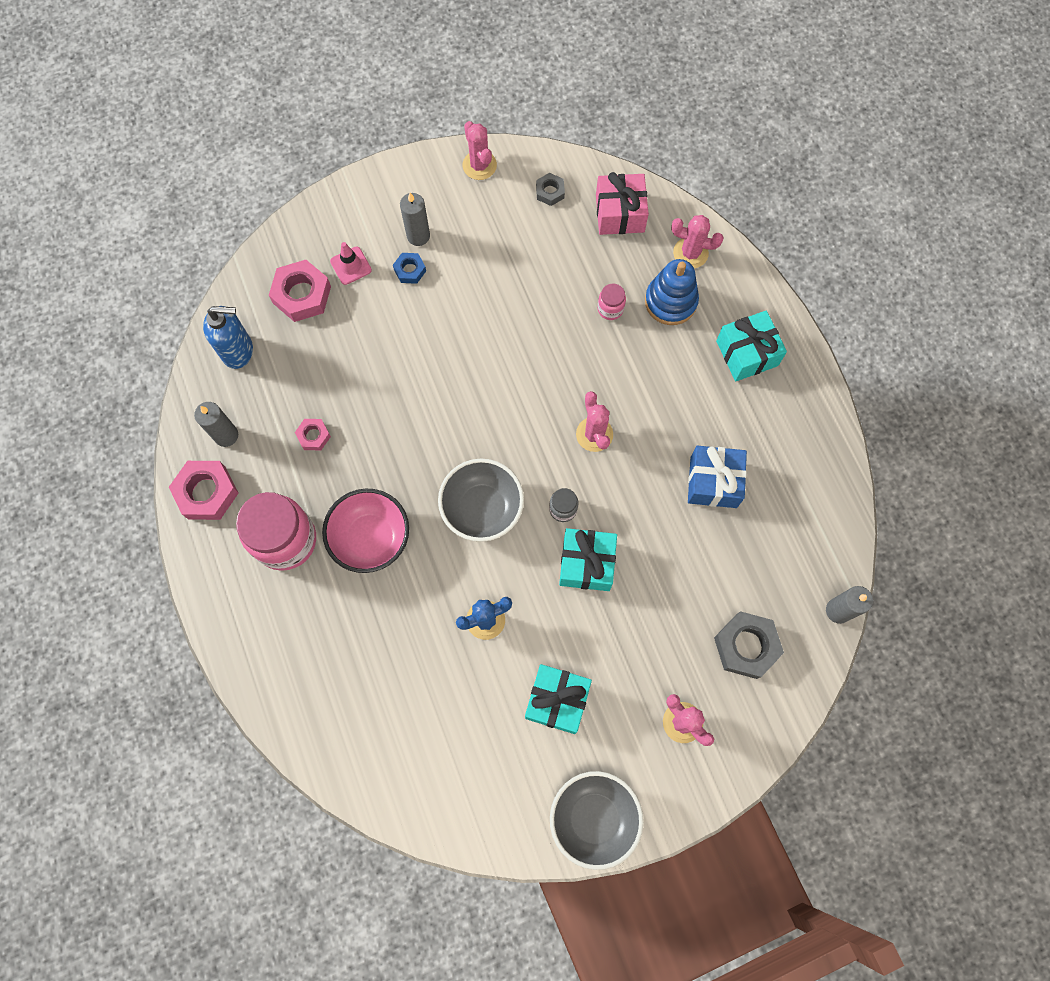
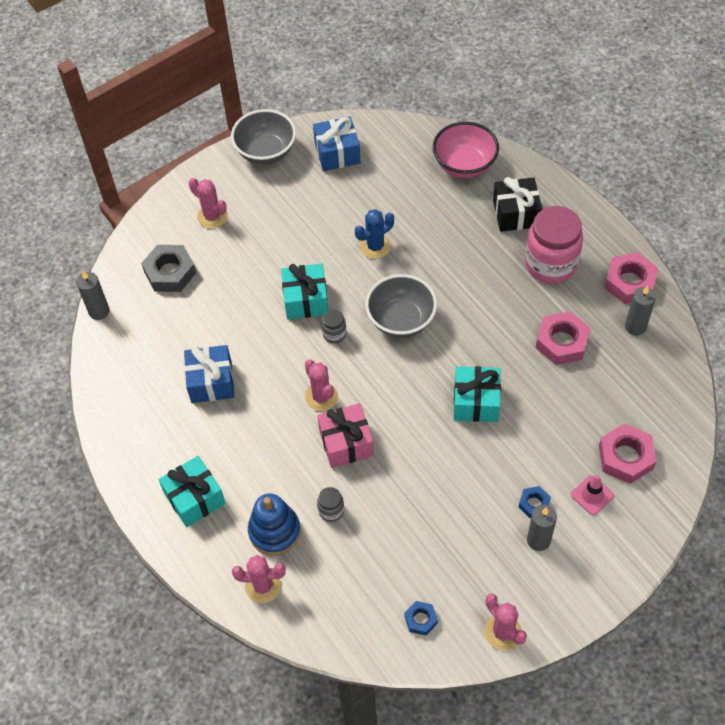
camera: 170 degrees right, 15 degrees down
(238, 351) = (659, 395): blue soap dispenser -> none
(299, 625) = (516, 213): none -> black gift
(313, 436) = (562, 342): pink nut -> pink nut, size x1.84
(371, 538) = (484, 280): pink bowl -> pink bowl (464, 165)
(497, 789) = (337, 153): none -> blue gift
(550, 192) = (420, 619): grey nut -> blue nut
(557, 700) = (307, 210): turquoise gift -> turquoise gift (476, 402)
(610, 309) = (331, 511): pink jar -> grey jar
(620, 213) = (343, 612): pink gift -> pink gift (346, 443)

